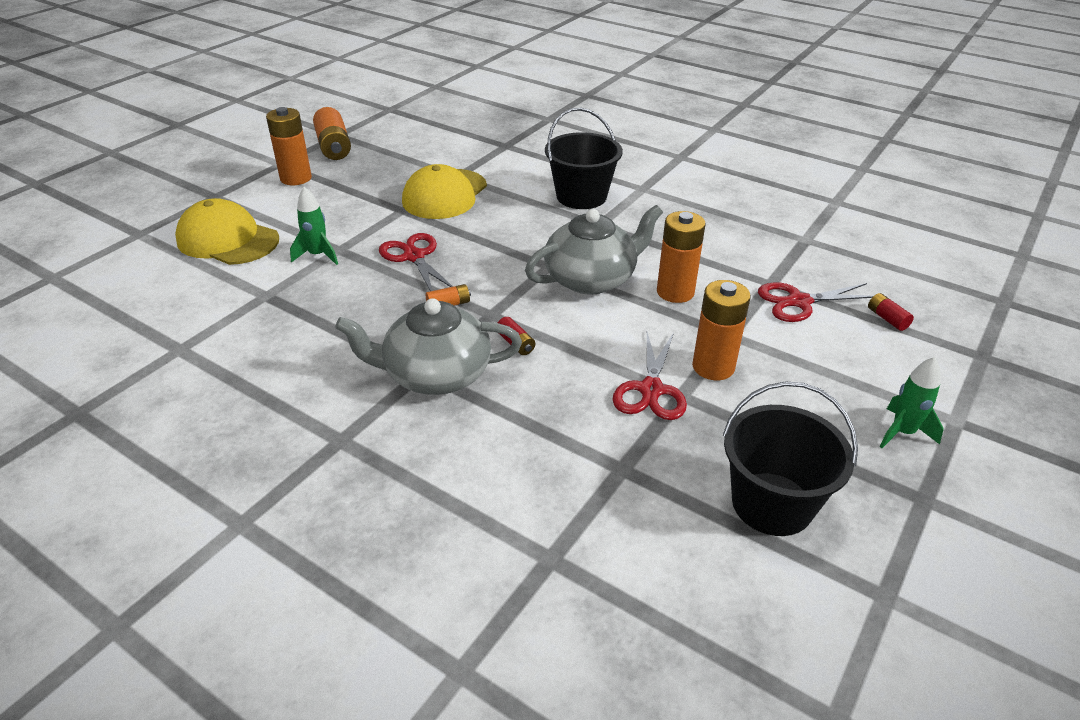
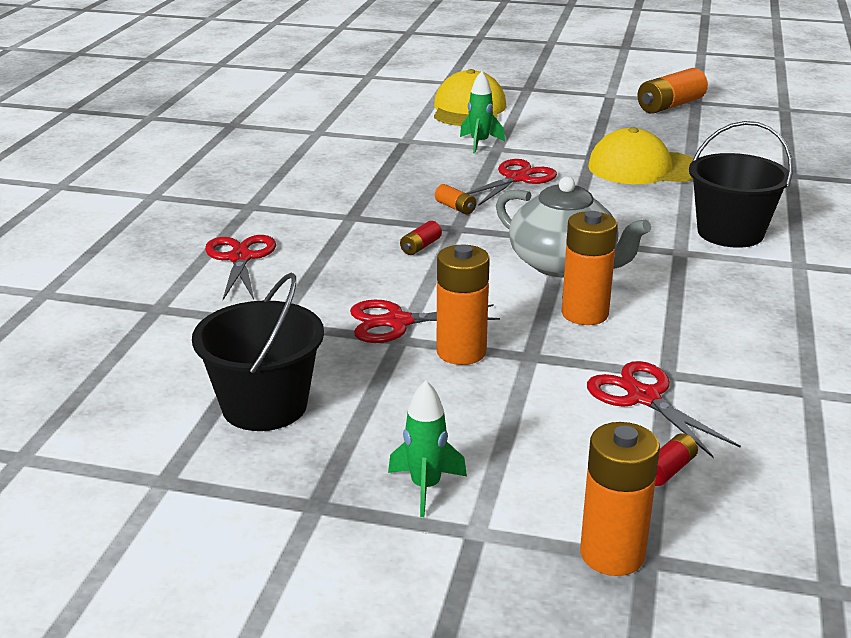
camera: 70 degrees right, 10 degrees down
(296, 178) = (593, 106): orange battery -> orange battery (612, 554)
(435, 374) = (351, 222): grey teapot -> none
(467, 470) = (240, 258): none -> red scissors

